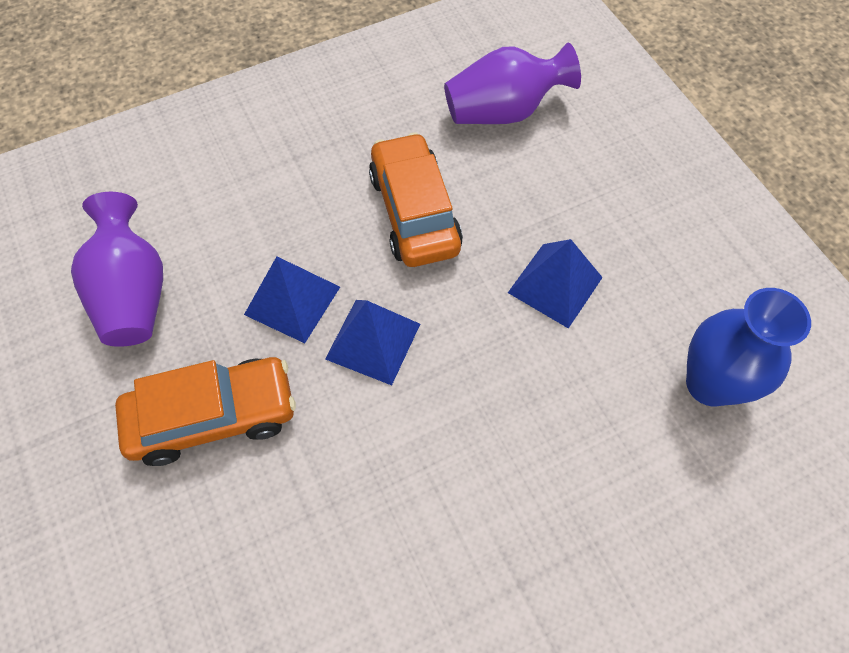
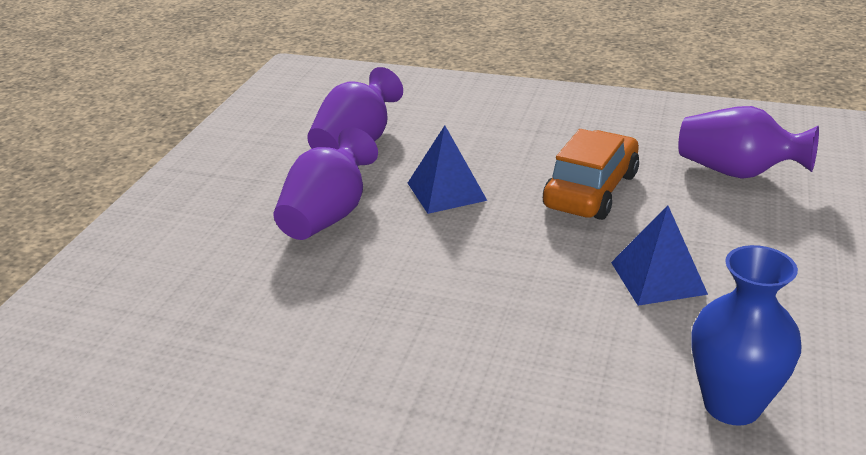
camera: 45 degrees right, 30 degrees down
(213, 416) = (328, 216): orange car -> purple vase
(373, 341) = (475, 235): blue pyramid -> none

